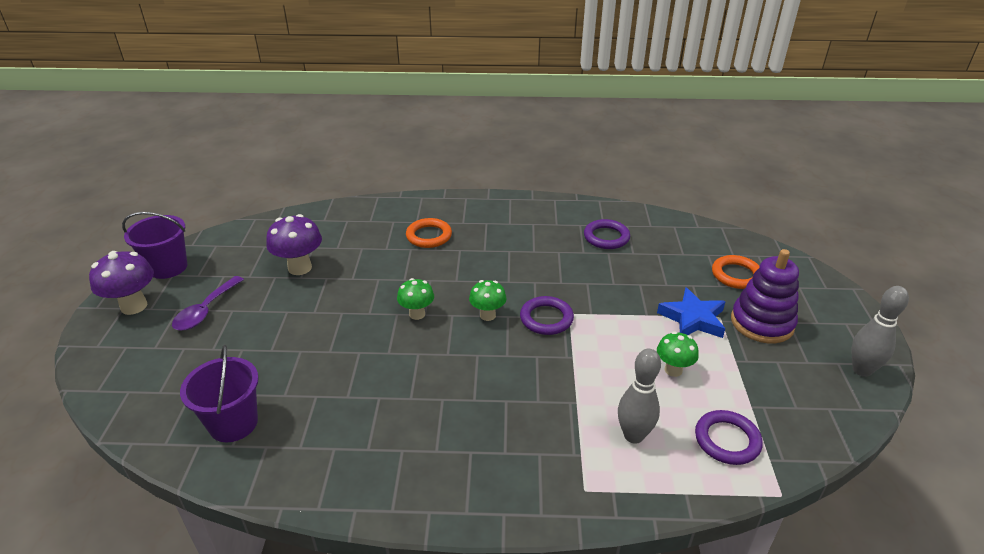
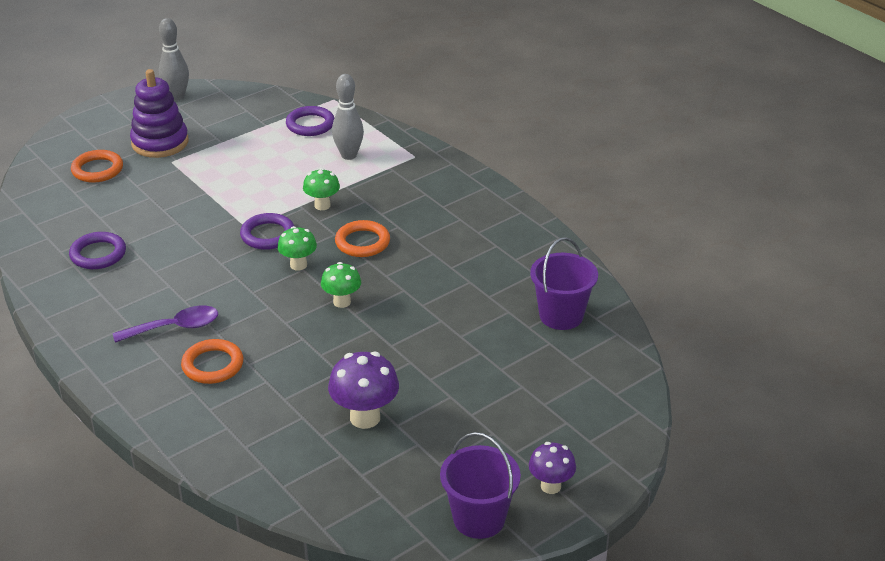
camera: 130 degrees left, 0 degrees up
(134, 306) = (550, 486): purple mushroom -> purple mushroom, size x0.64
(205, 311) = (493, 430): purple spoon -> purple spoon (175, 327)
(476, 364) = (362, 242): none -> orange ring
(673, 370) = (263, 161): green mushroom -> green mushroom (322, 205)
(693, 319) = (188, 171): blue star -> none

